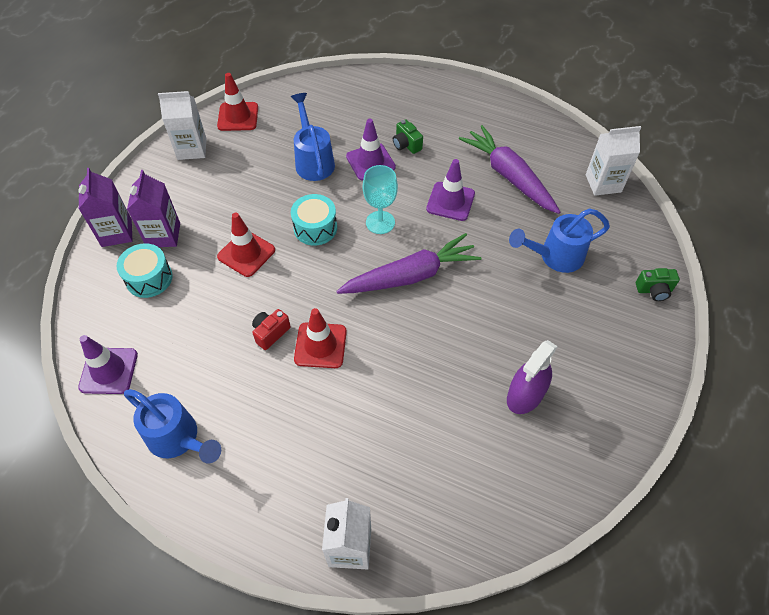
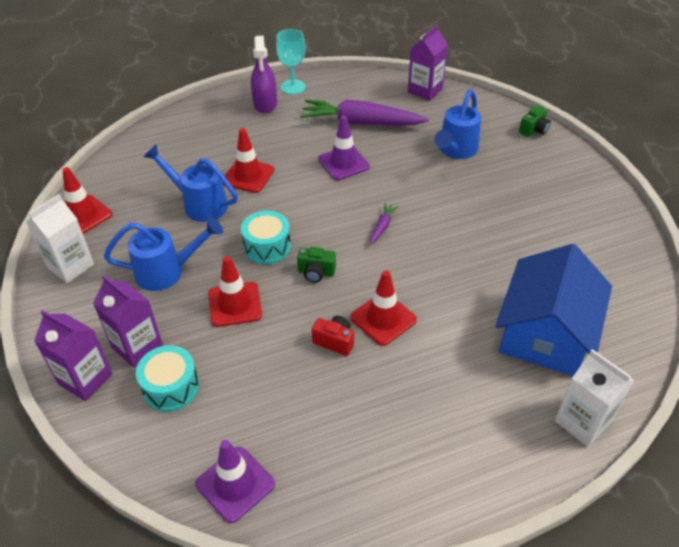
camera: 45 degrees left, 10 degrees down
(178, 439) = (368, 474): blue watering can -> blue watering can (167, 272)
(270, 333) = (334, 341): red camera -> red camera turned 120 degrees clockwise
(370, 162) = (248, 176): purple traffic cone -> red traffic cone
(380, 222) = (312, 209): turquoise goblet -> turquoise goblet (293, 87)
(406, 145) = (260, 148): green camera -> green camera (316, 272)
(410, 276) = (382, 227): purple carrot -> purple carrot, size x0.42
(416, 461) = (545, 333): none -> blue house
(525, 395) = (549, 240): purple spray bottle -> purple spray bottle (265, 103)
(603, 183) = (425, 90): white carton -> purple carton

